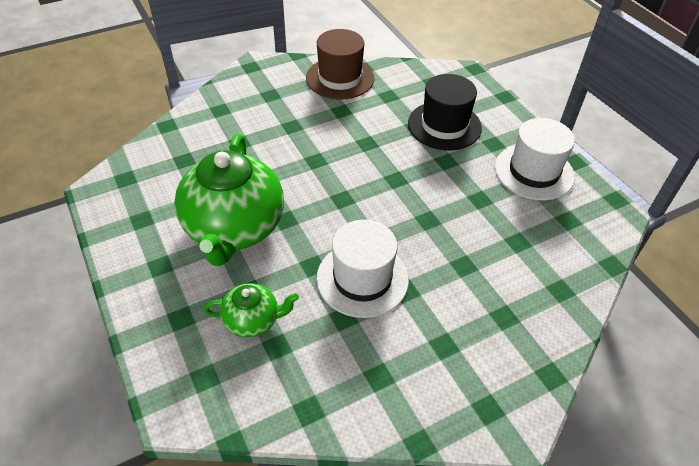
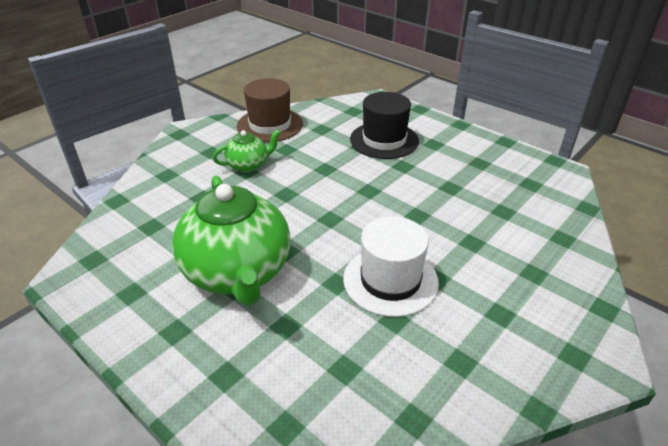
camera: 20 degrees left, 10 degrees down
(252, 320) = (305, 352): green teapot -> green teapot (248, 165)
(534, 172) = (479, 156): white hat -> none

